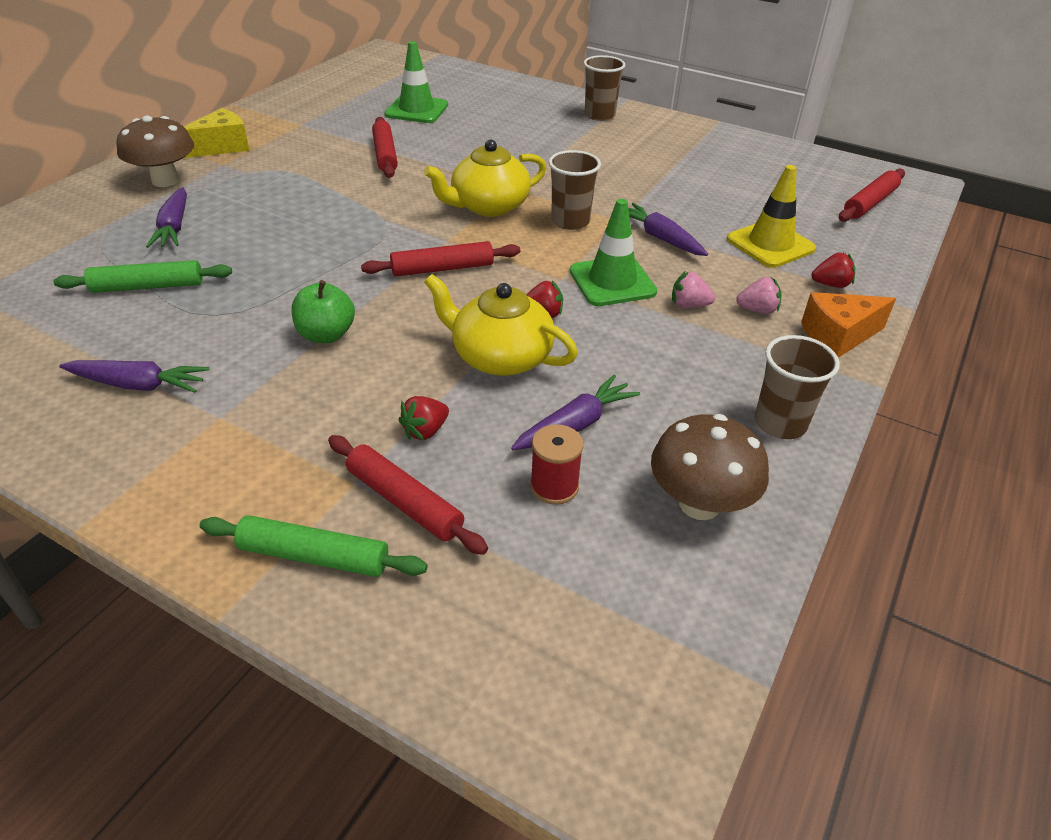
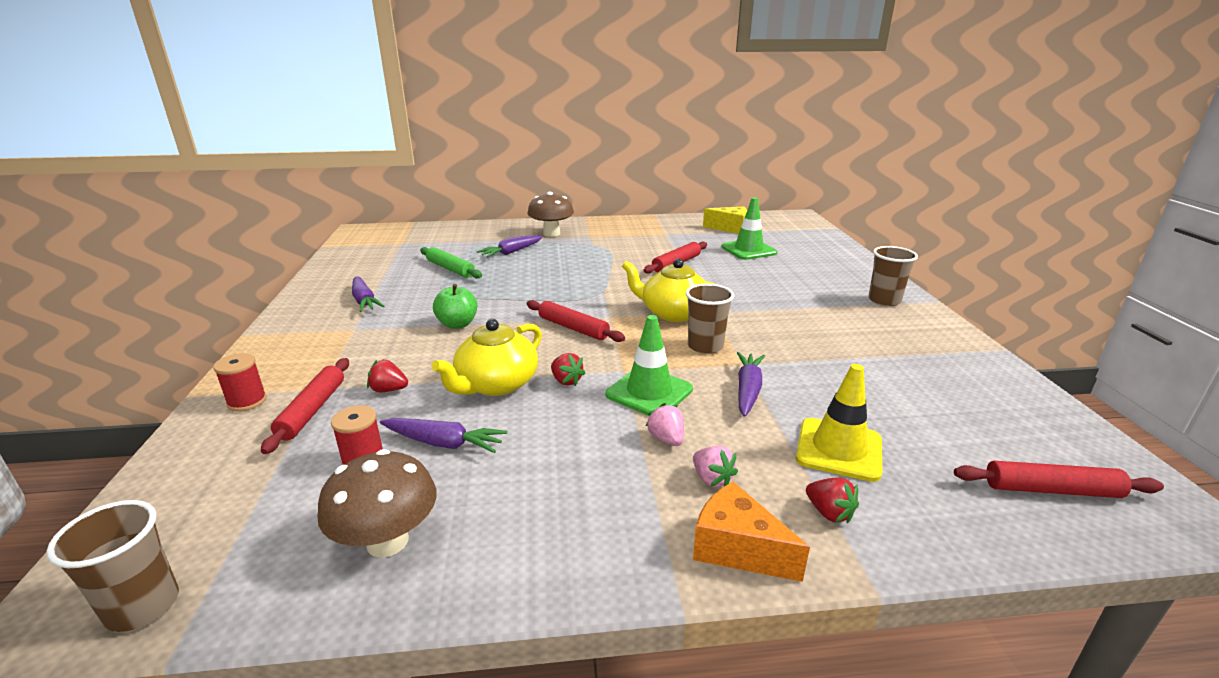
camera: 55 degrees right, 15 degrees down
(222, 147) = (606, 229): yellow cheese -> yellow cheese (730, 228)
(314, 556) = (247, 401): green rolling pin -> red spool
(500, 356) = (496, 384): yellow teapot -> yellow teapot turned 135 degrees counterclockwise
(780, 423) = (542, 554): brown cup -> brown cup (143, 606)

